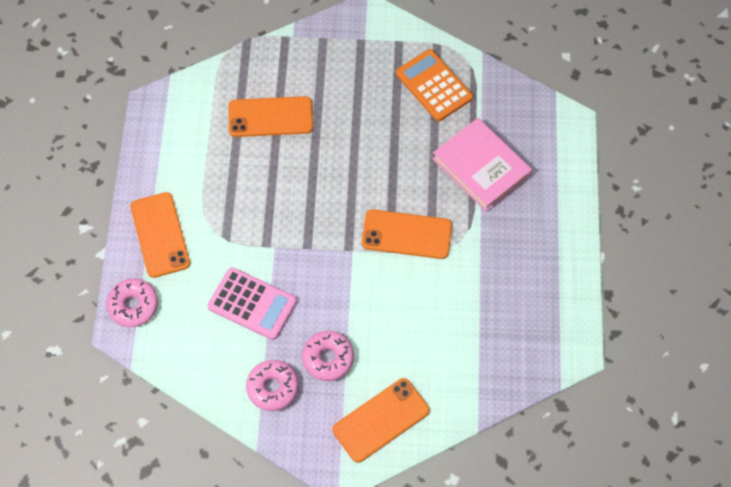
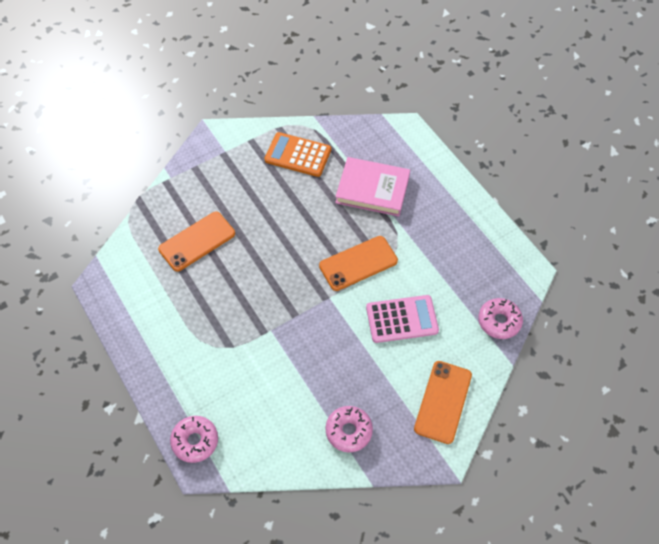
camera: 35 degrees left, 5 degrees down
(160, 235) = (176, 375): orange phone -> none
(252, 304) = (286, 380): pink calculator -> pink calculator (402, 319)
(328, 358) = (371, 383): pink donut -> pink donut (499, 321)

